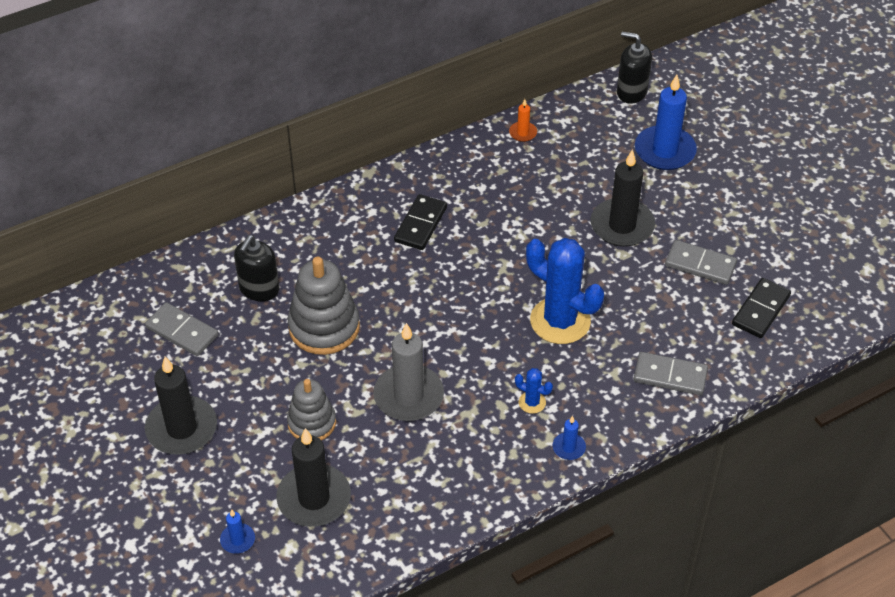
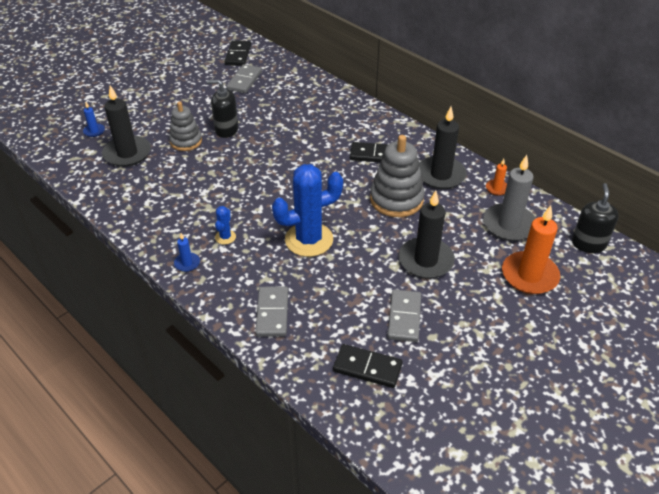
camera: 75 degrees right, 5 degrees down
(102, 328) = (238, 55): none -> black domino
(182, 428) = (172, 95): black candle -> black candle (441, 175)
(259, 289) = (288, 100): black soap dispenser -> black soap dispenser (226, 130)
(324, 327) = (265, 131): grey stacking toy -> grey stacking toy (396, 199)
(408, 396) = (217, 177): grey candle -> grey candle (509, 225)
(560, 321) = (309, 240): blue cactus -> blue cactus turned 45 degrees clockwise
(664, 151) = (529, 275): blue candle -> orange candle

